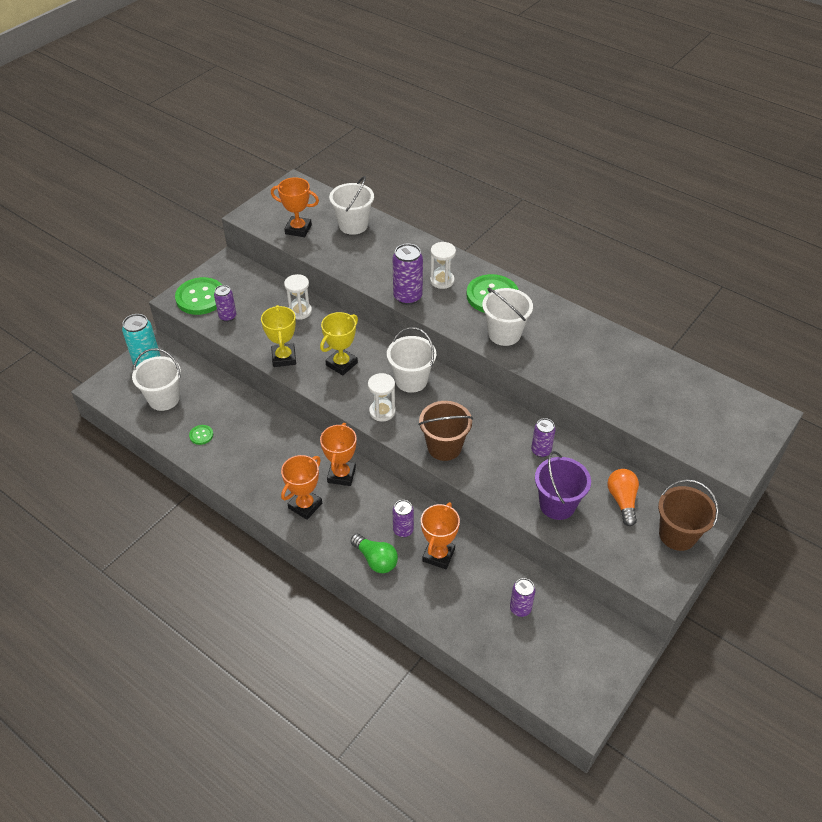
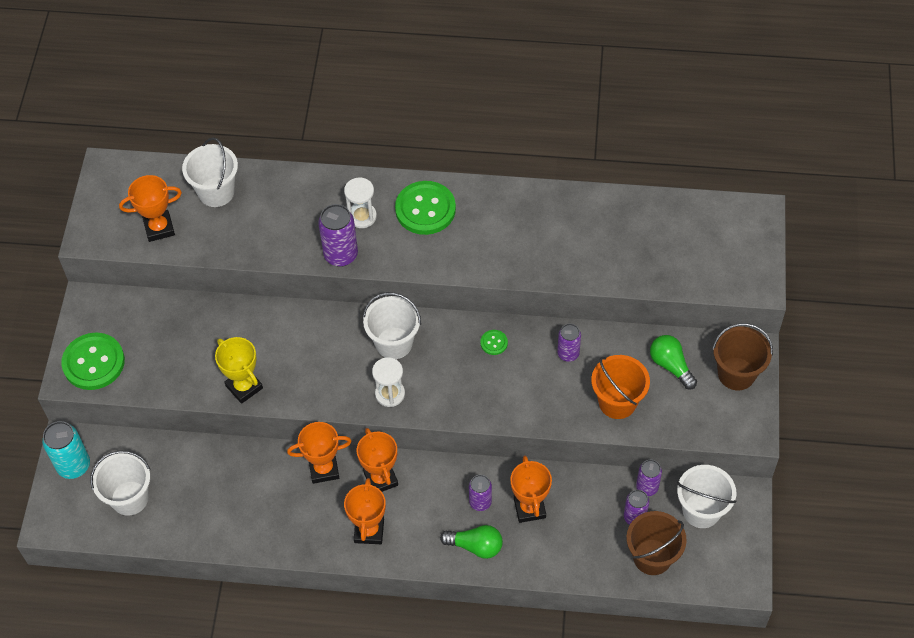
camera: 30 degrees left, 10 degrees up
(201, 435) = (204, 516): green button -> green button (494, 343)
(227, 316) = (143, 370): purple can -> purple can (647, 487)
(300, 311) = (218, 322): white hourglass -> none
(306, 447) = (324, 469): none -> orange trophy
(341, 364) = (310, 362): yellow trophy -> none
(444, 447) = (476, 399): brown bucket -> brown bucket (652, 557)
(504, 334) = (467, 249): white bucket -> white bucket (701, 510)
(557, 505) = (617, 402): purple bucket -> orange bucket
(622, 500) = (671, 366): orange light bulb -> green light bulb

